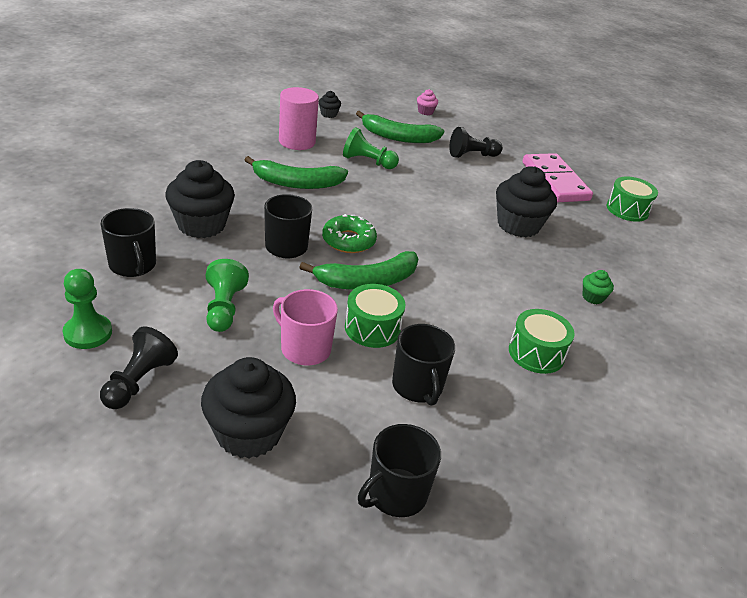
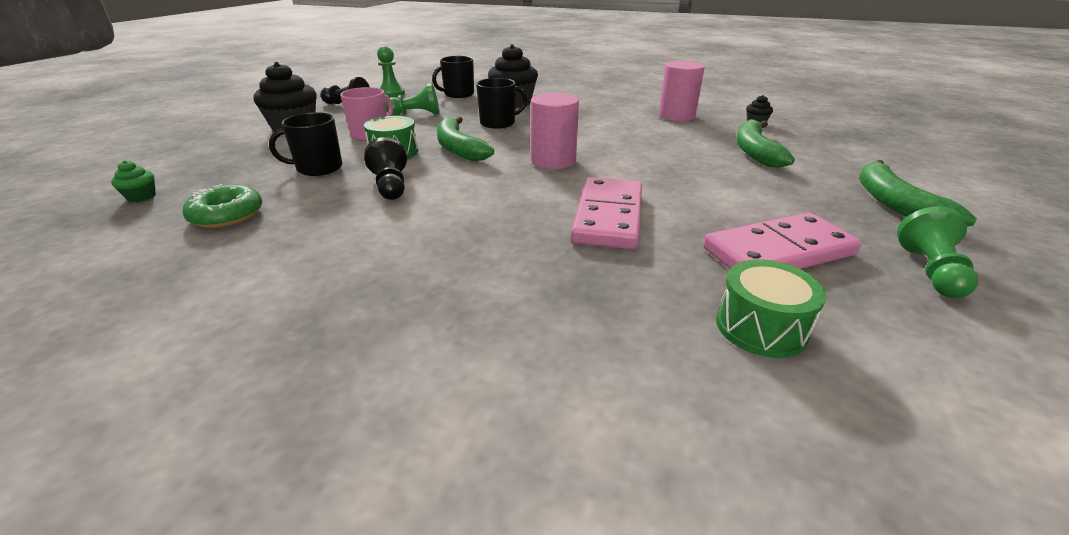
camera: 90 degrees right, 5 degrees down
(297, 183) = (599, 120): green banana -> green banana (895, 204)
(348, 240) = (518, 140): green donut -> green donut (227, 215)
(367, 162) = (674, 141): green pawn -> green pawn (930, 271)
(396, 494) = (214, 164): black mug -> none
(409, 230) = (553, 161): none -> pink cylinder
(425, 112) = (857, 163): pink cupcake -> none
(472, 155) = (771, 190): black pawn -> black pawn (390, 186)
(518, 225) = (608, 217): black cupcake -> pink domino
(536, 353) = (349, 218): green drum -> none
(593, 297) = (457, 262): green cupcake -> green cupcake (141, 197)

